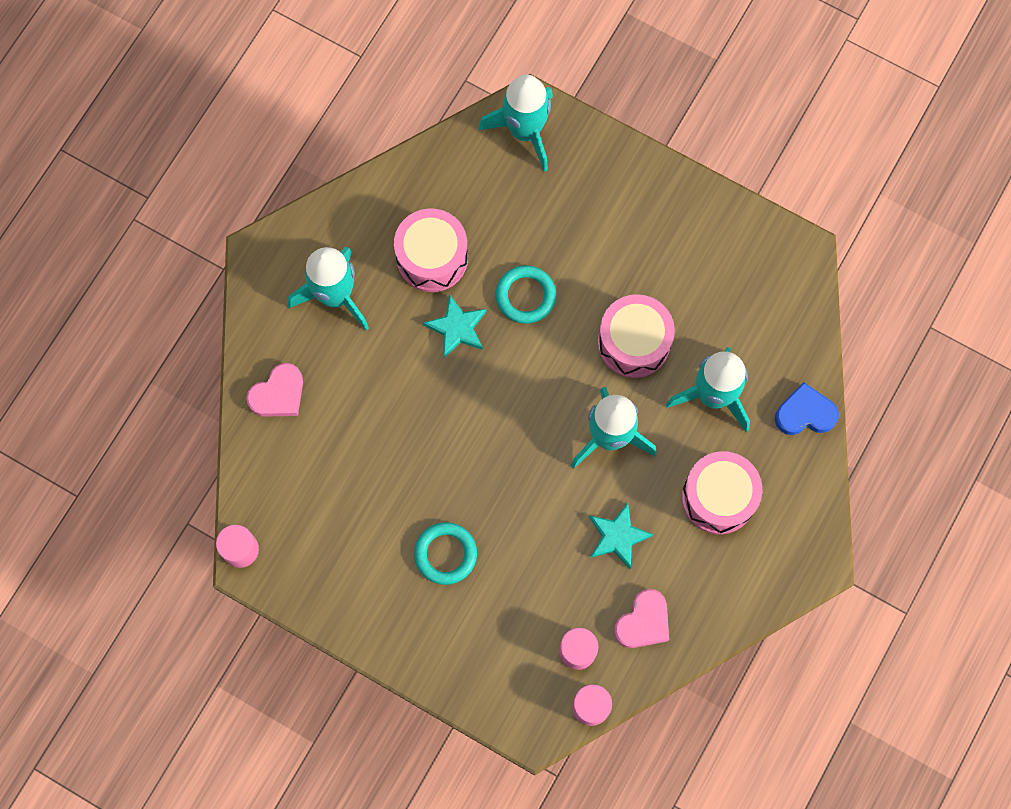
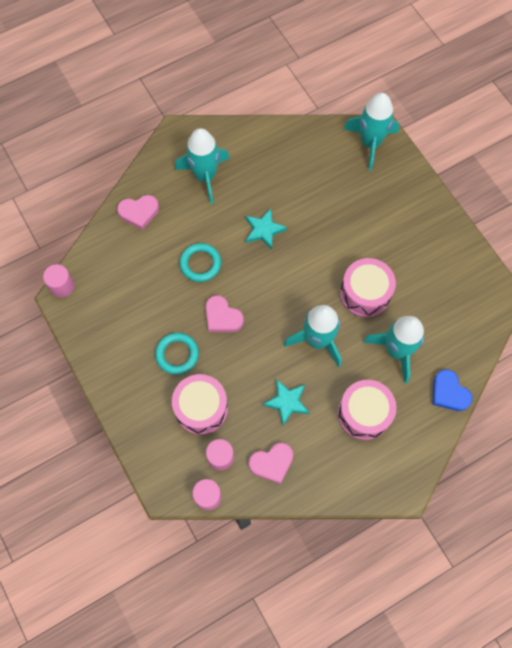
camera: 30 degrees right, 5 degrees down
(432, 258) = (273, 184): pink drum -> pink drum (201, 408)
(473, 474) = (222, 317): none -> pink heart
(525, 296) = (315, 233): turquoise ring -> turquoise ring (200, 264)
(805, 413) = (449, 393): blue heart -> blue heart turned 150 degrees counterclockwise

